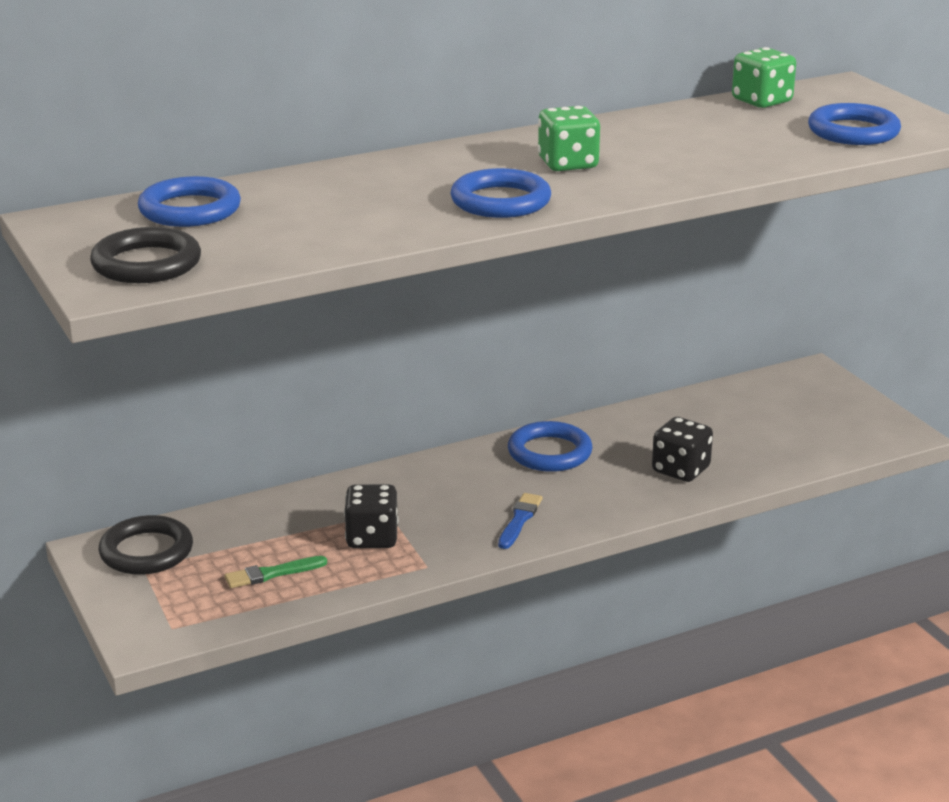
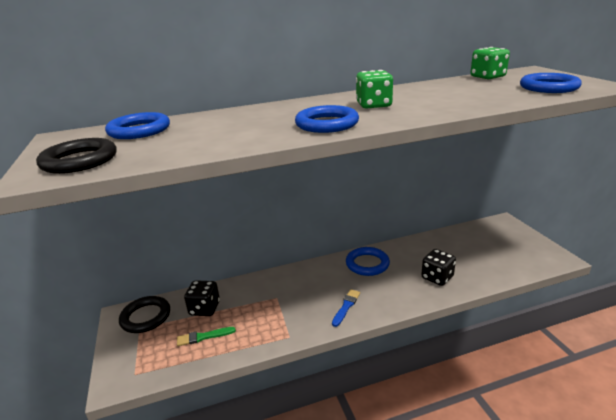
camera: 10 degrees right, 0 degrees up
(372, 538) = (264, 315): black dice -> black dice (204, 308)

